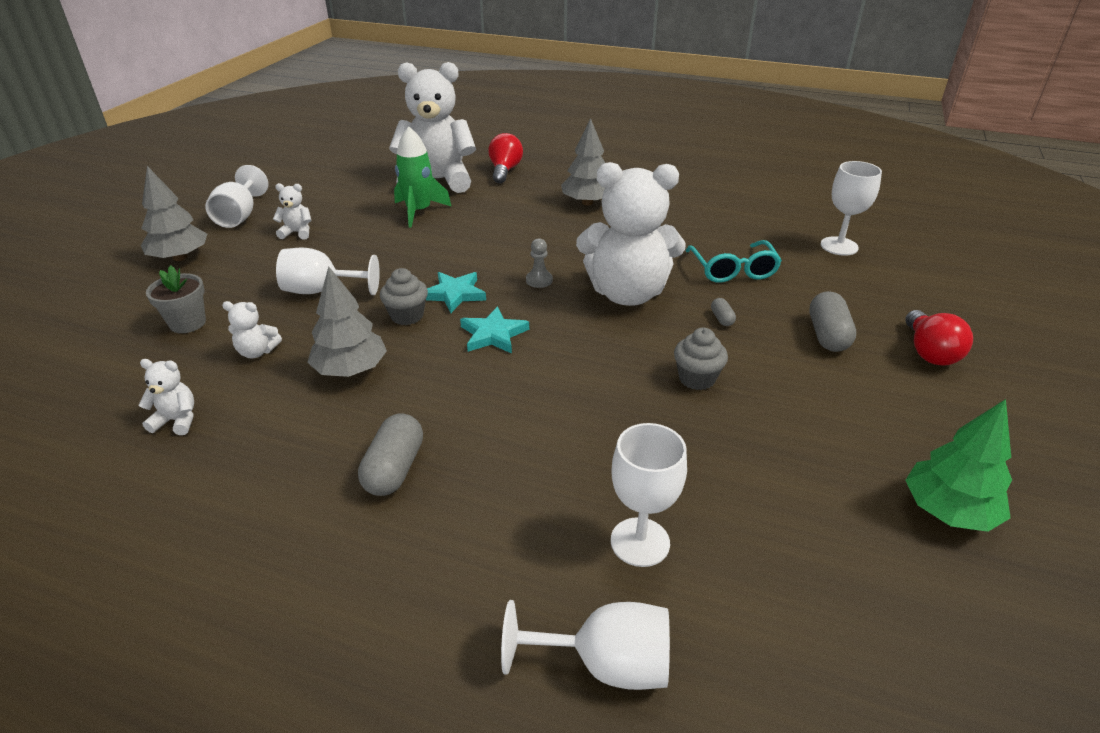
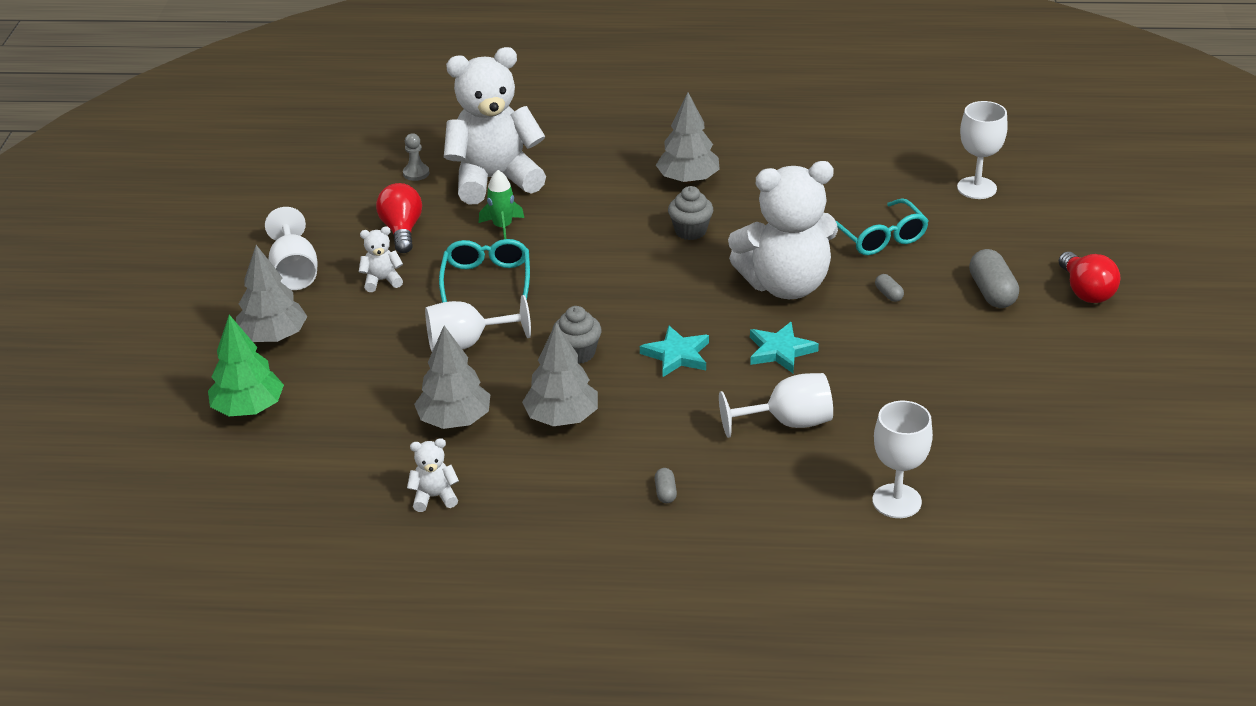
camera: 15 degrees left, 0 degrees up
(188, 323) = (355, 406): grey flower pot -> none
(257, 352) = (454, 420): white teddy bear -> grey tree
(376, 246) = (486, 280): none -> turquoise glasses
(394, 469) = (665, 492): grey capsule -> grey capsule, size x0.50
(419, 211) = (502, 227): green rocket -> green rocket, size x0.66
(454, 294) = (610, 320): turquoise star -> turquoise star (780, 351)
(505, 170) = (566, 151): red light bulb -> red light bulb (402, 230)
(539, 280) = (688, 287): grey pawn -> grey pawn (416, 173)
(606, 664) = (907, 582): white goblet -> white goblet (788, 422)
(696, 378) = (888, 359): grey cupcake -> grey cupcake (690, 231)
(948, 511) = (1123, 427): green tree -> green tree (249, 408)

